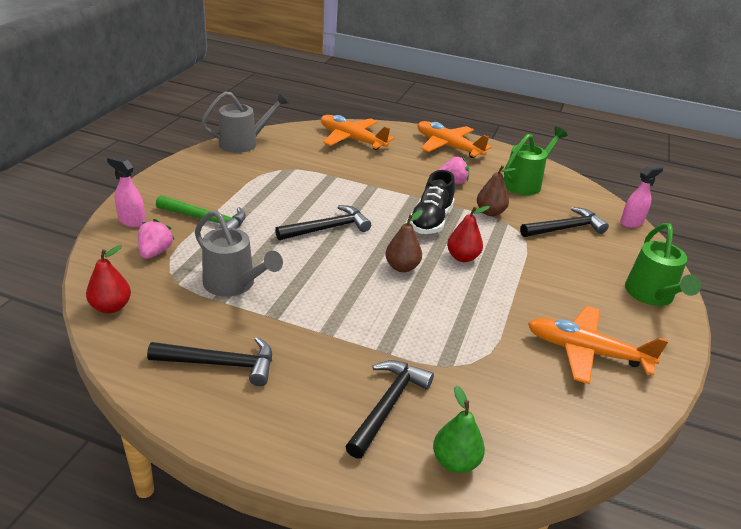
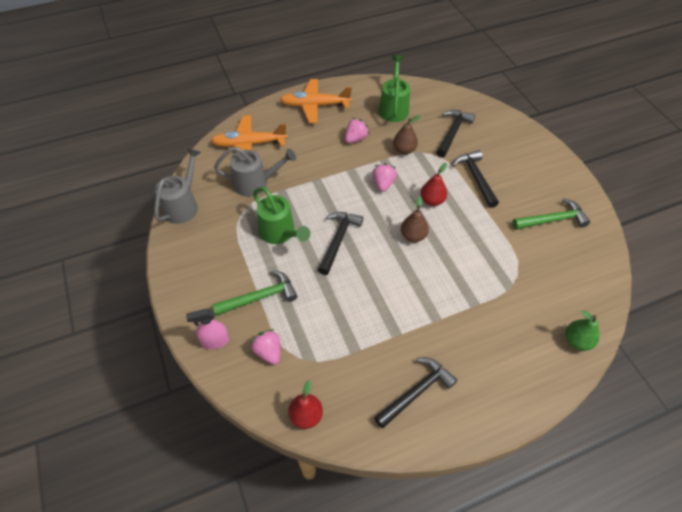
camera: 40 degrees left, 20 degrees up
(234, 284) = (348, 332): grey watering can -> grey watering can (256, 183)
(387, 405) = (517, 337): black hammer -> black hammer (475, 177)
(430, 220) = (383, 184): black shoe -> pink strawberry
(586, 352) = (552, 220): orange plane -> green hammer
(631, 222) = (476, 101): pink spray bottle -> none
(652, 296) = (538, 154): green watering can -> green watering can (280, 233)

